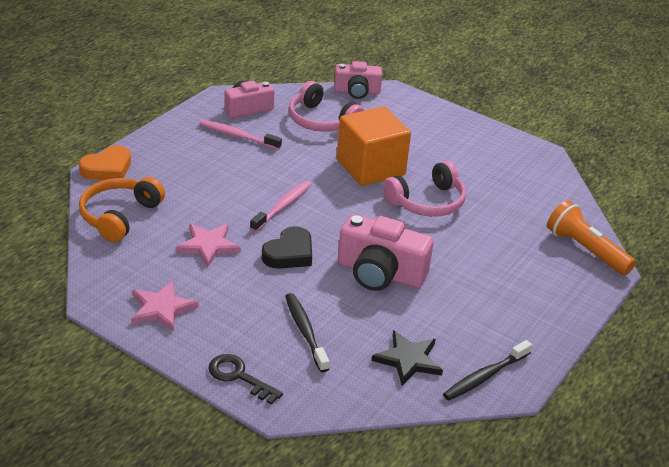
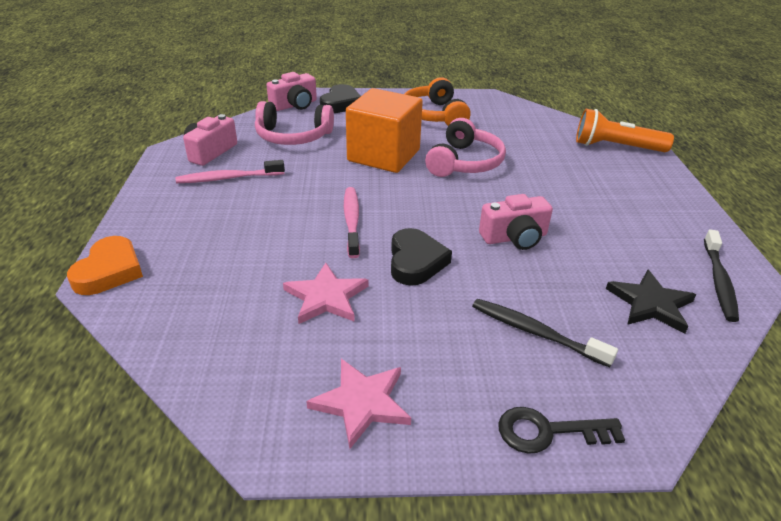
camera: 35 degrees left, 0 degrees up
(119, 216) = (182, 318): orange headphones -> orange headphones (434, 115)
(380, 273) = (514, 237): pink camera -> pink camera, size x0.65
(396, 105) = (341, 104): none -> black heart

